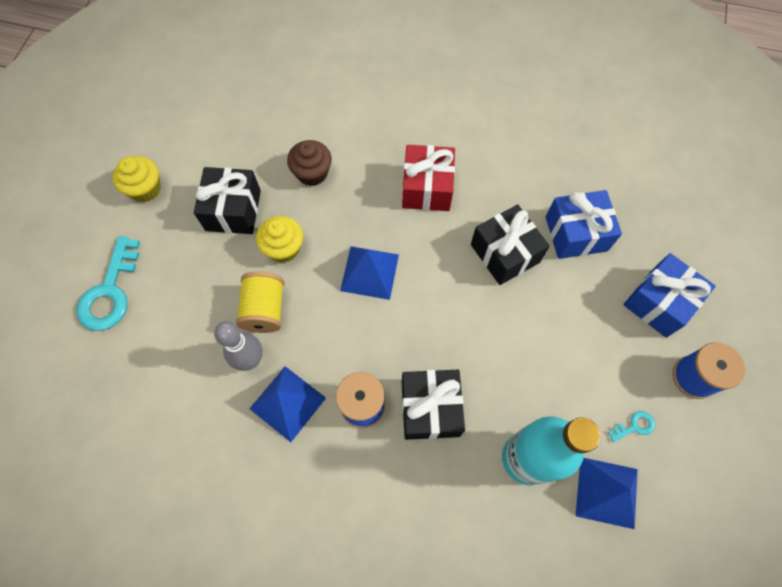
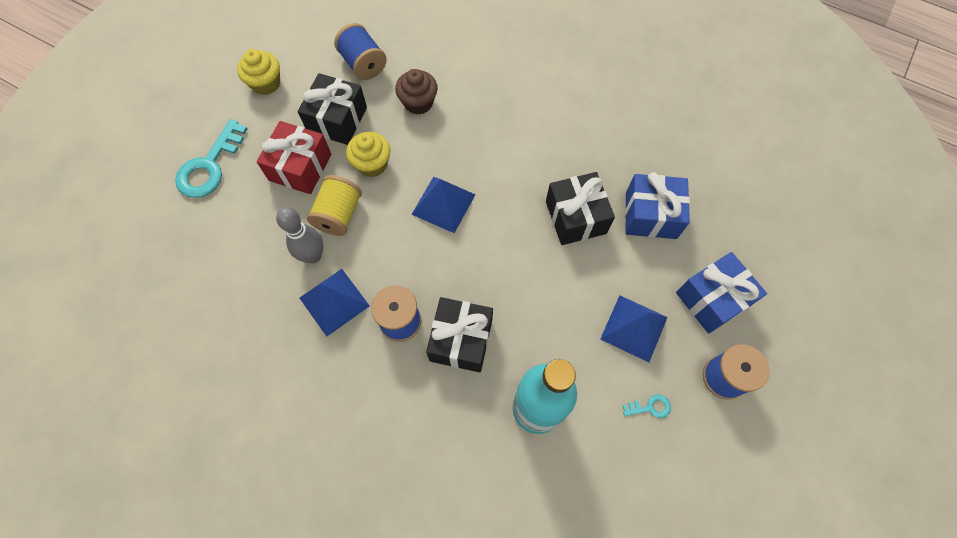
camera: 15 degrees right, 0 degrees up
(243, 145) = (363, 64): none -> blue spool
(427, 188) = (520, 140): red gift -> red gift (300, 167)
(606, 492) = (603, 459): blue pyramid -> blue pyramid (634, 328)

